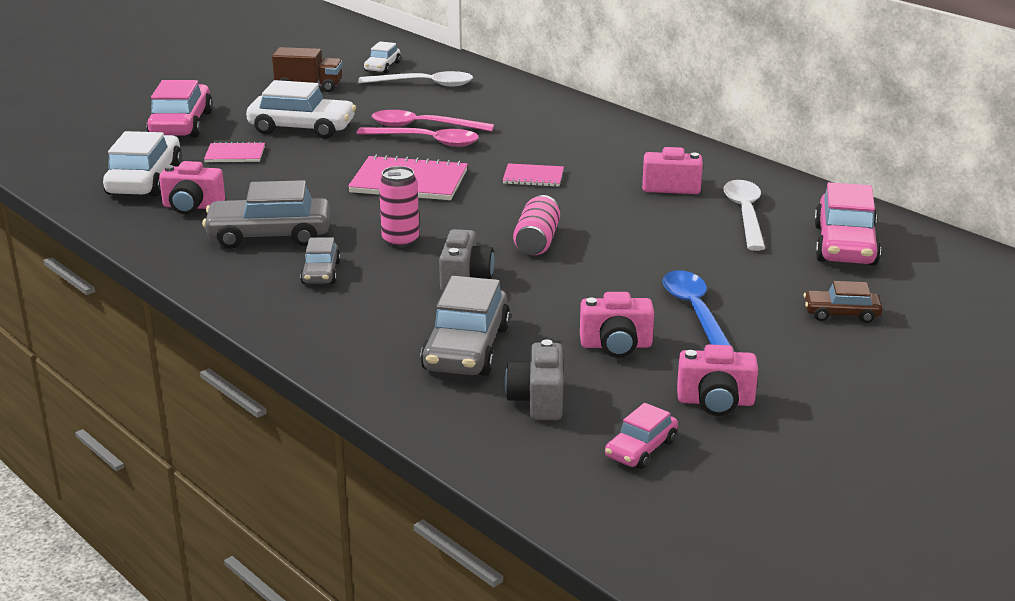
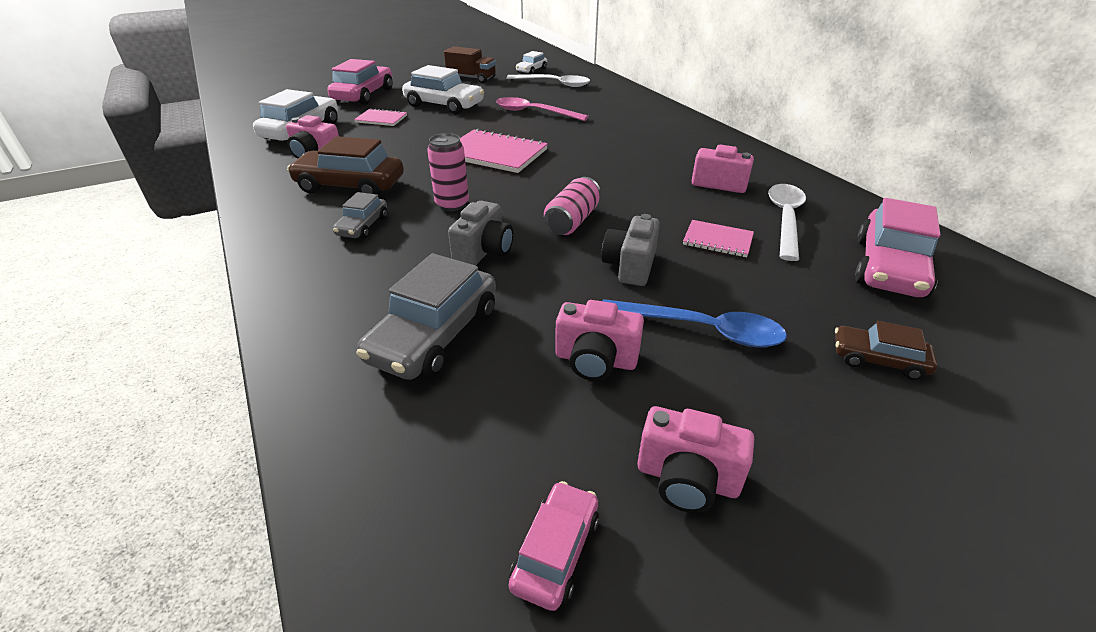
camera: 15 degrees right, 10 degrees up
(269, 235) = (350, 186): grey car -> brown car
(426, 141) = (529, 124): pink spoon -> none
(533, 177) = (599, 161): pink notebook -> pink notebook (717, 240)
(538, 400) = (468, 428): grey camera -> grey camera (630, 266)
(641, 449) = (556, 551): pink car -> pink car turned 150 degrees clockwise
(695, 313) = (701, 330): blue spoon -> blue spoon turned 105 degrees clockwise

